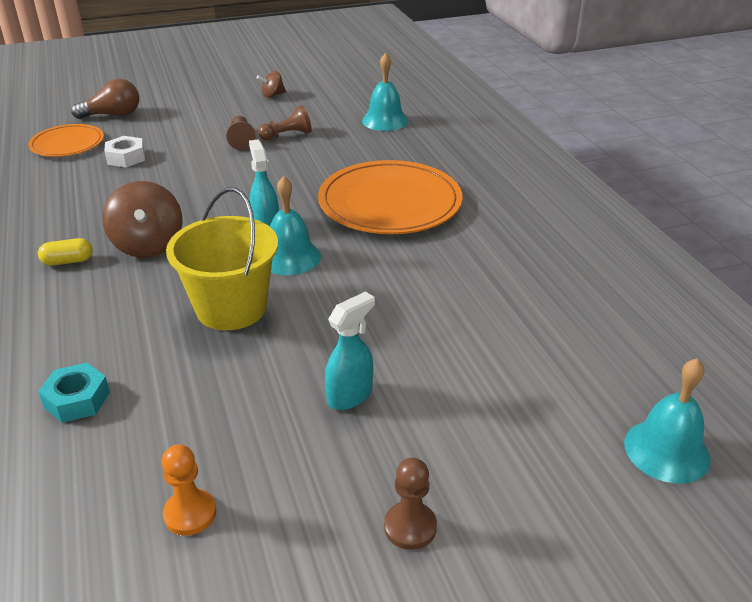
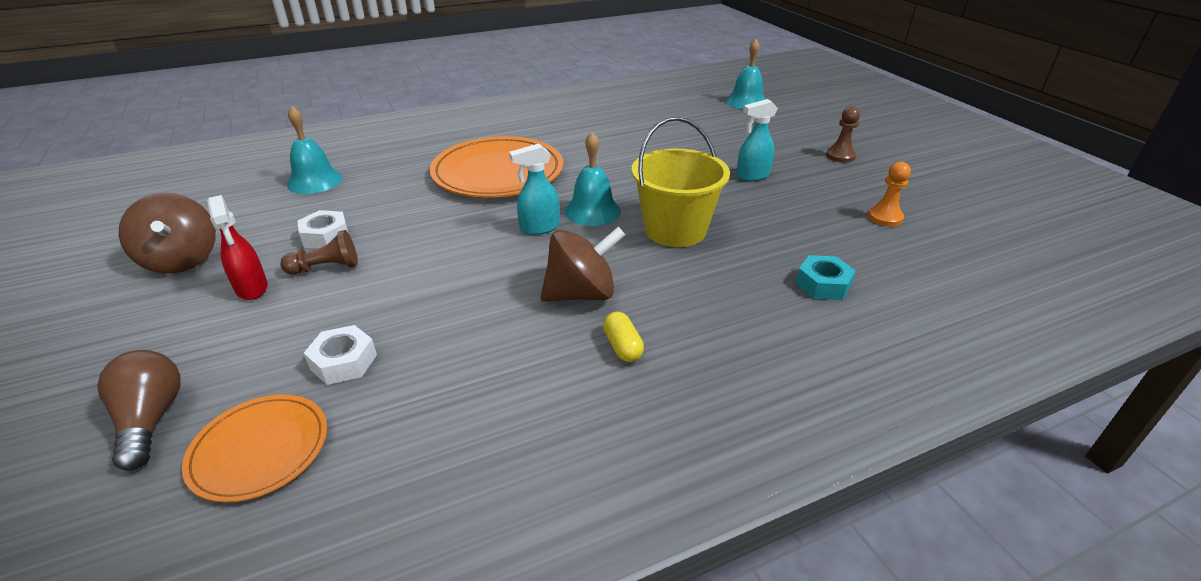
camera: 95 degrees left, 0 degrees up
(226, 120) = (252, 288): none -> red spray bottle
(272, 95) = (182, 260): brown spinning top -> brown spinning top, size x1.93
(287, 135) = (326, 236): brown pawn -> white nut
(350, 395) = (752, 176): turquoise spray bottle -> turquoise spray bottle turned 60 degrees counterclockwise

